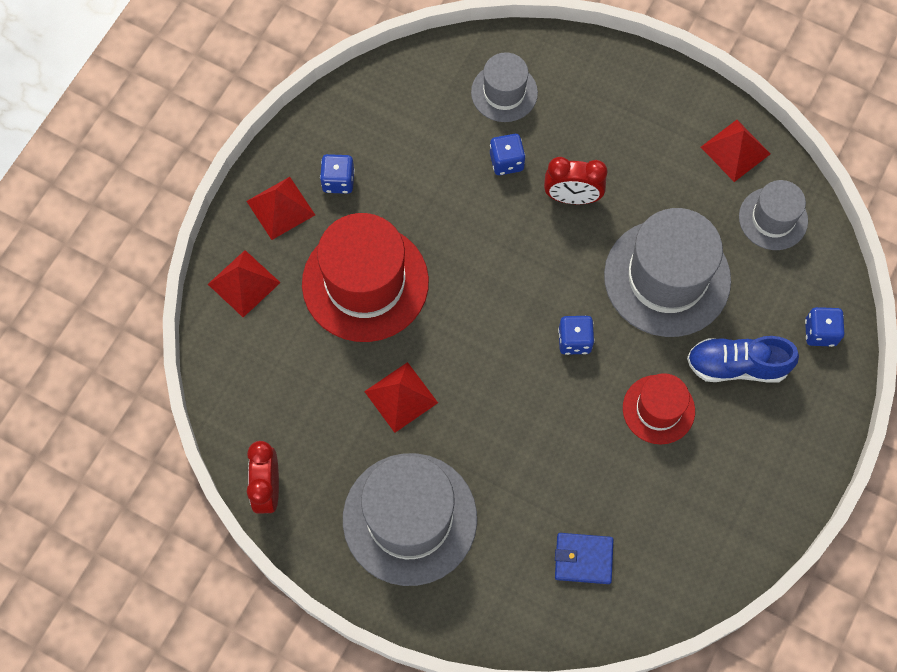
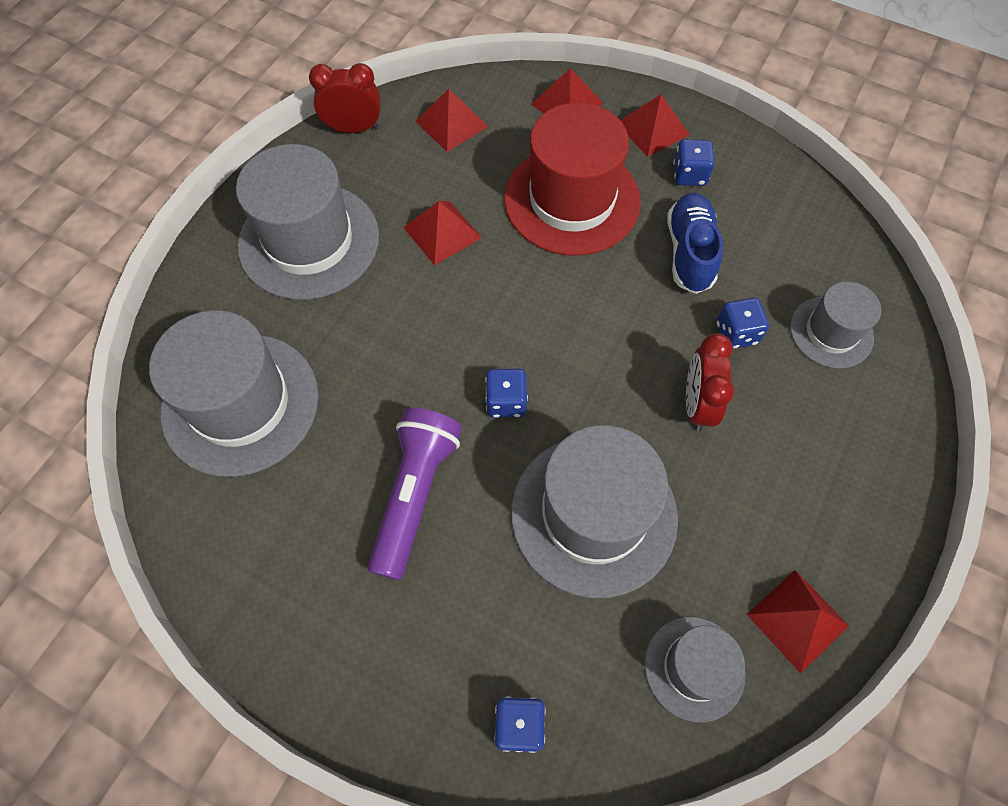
camera: 90 degrees right, 5 degrees down
(265, 392) = (451, 123): none -> red pyramid
(583, 559) = (240, 403): blue wallet -> grey hat
(658, 409) = (414, 495): red hat -> purple flashlight
(737, 366) = (470, 599): blue shoe -> blue shoe (689, 252)

